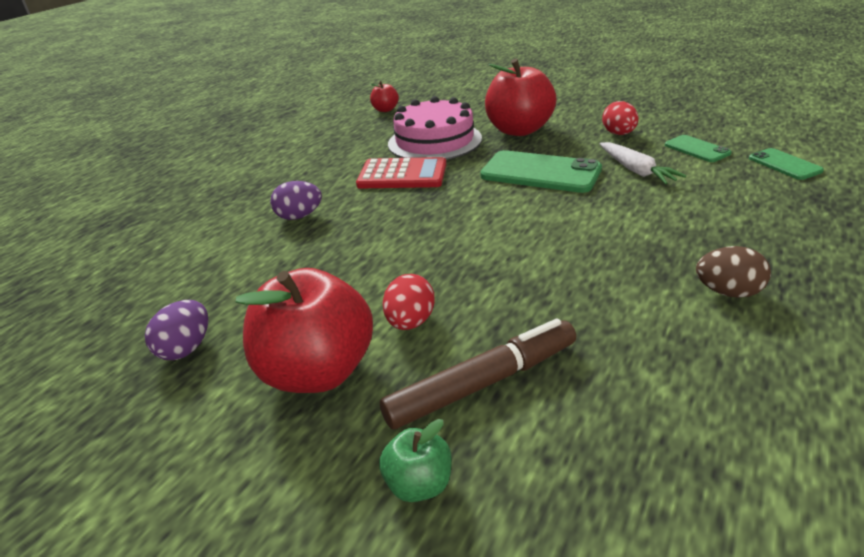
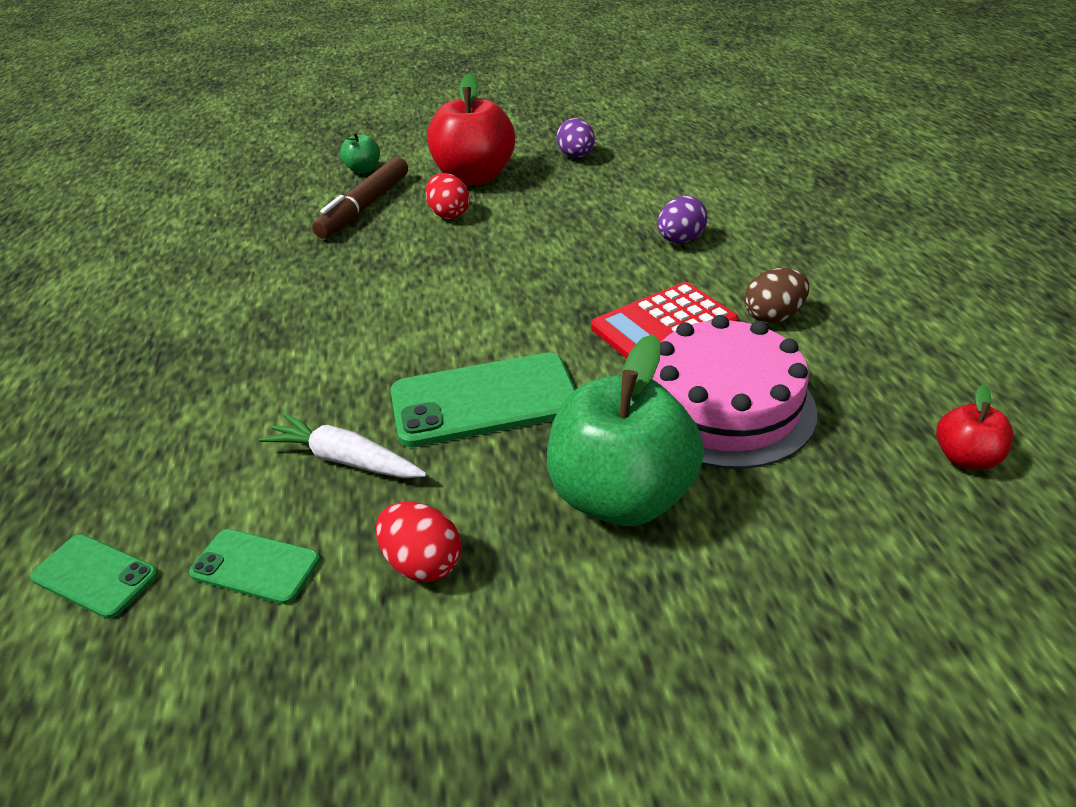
camera: 140 degrees right, 5 degrees up
(519, 130) = (621, 496): red apple -> green apple
(727, 292) = (201, 320): brown egg -> brown egg (773, 316)

